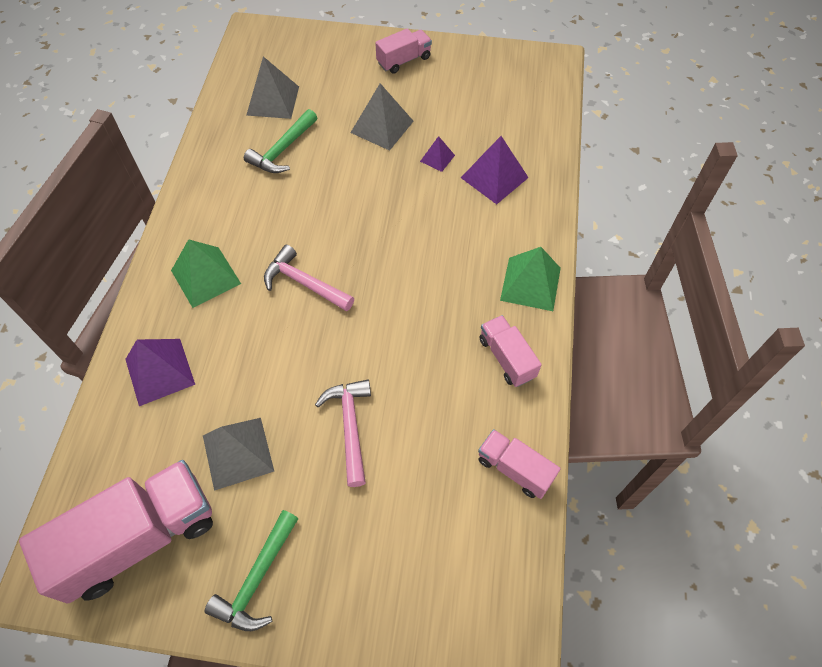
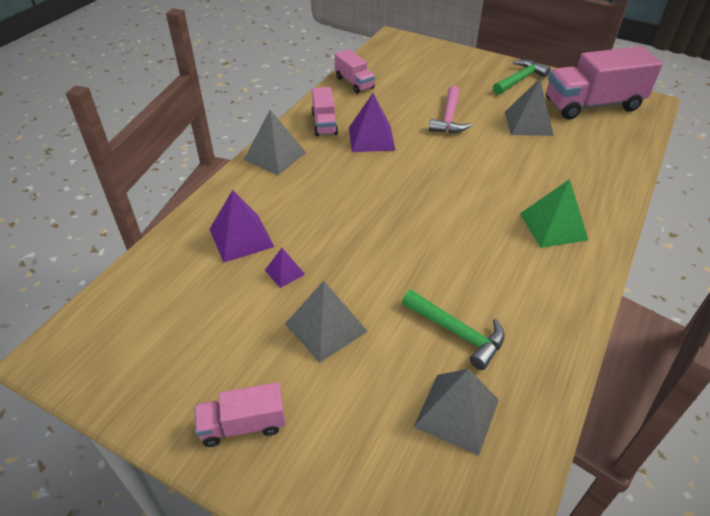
camera: 160 degrees left, 15 degrees down
(160, 371) = (589, 174): purple pyramid -> purple pyramid (371, 138)
(282, 150) = (457, 332): green hammer -> green hammer turned 75 degrees clockwise
(304, 283) = (461, 200): pink hammer -> none
(530, 284) = (275, 156): green pyramid -> grey pyramid

